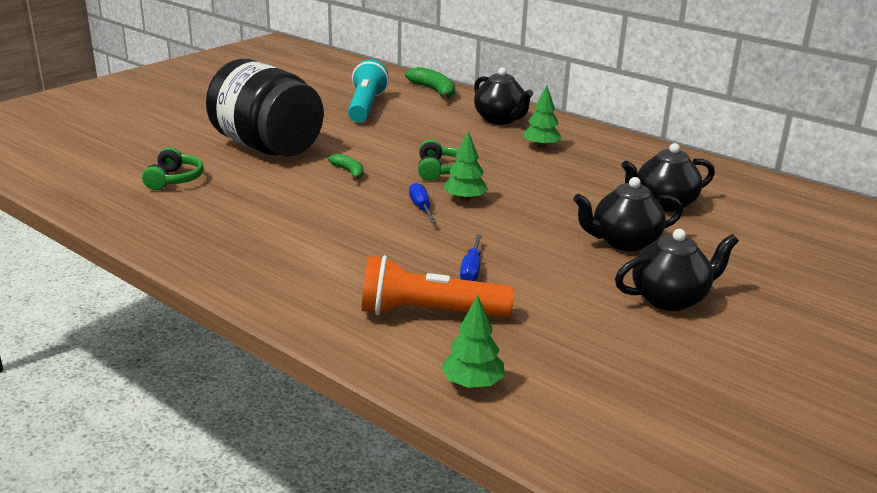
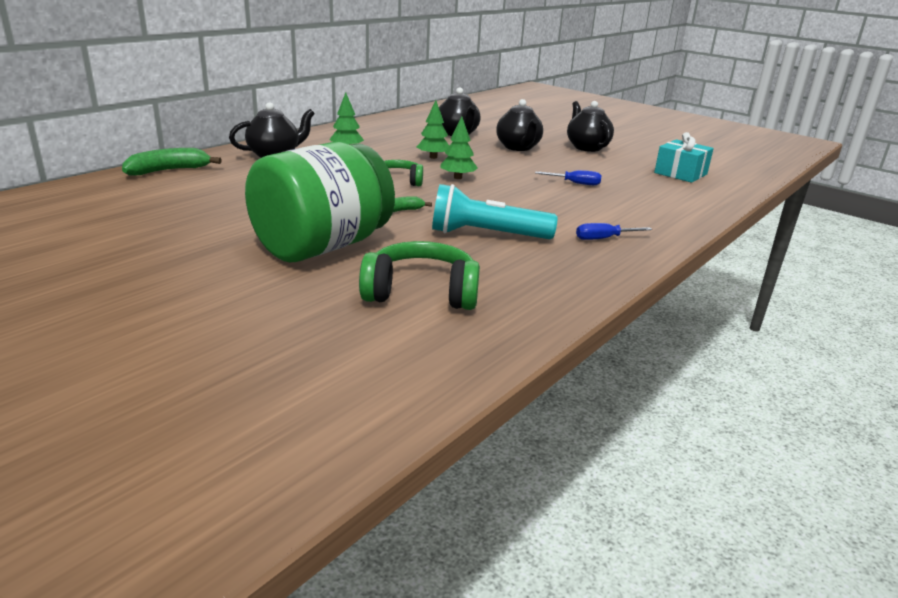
camera: 90 degrees left, 0 degrees up
(174, 180) = (421, 293): green headphones -> green headphones, size x1.54
(267, 147) = (322, 246): black jar -> green jar
(366, 106) = (203, 200): turquoise flashlight -> turquoise flashlight (486, 235)
(421, 208) = (477, 191): blue screwdriver -> blue screwdriver (604, 238)
(429, 313) = (641, 197): orange flashlight -> none
(472, 384) = (711, 192): green tree -> green tree (433, 157)
(564, 371) = (680, 173): none -> turquoise gift

